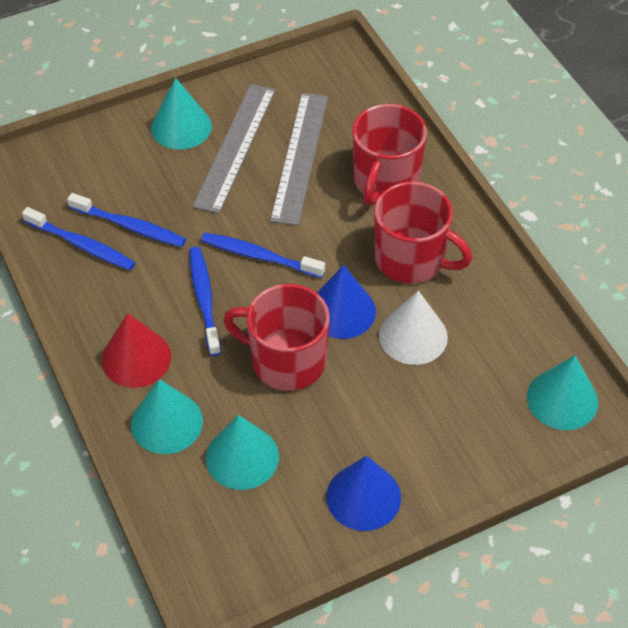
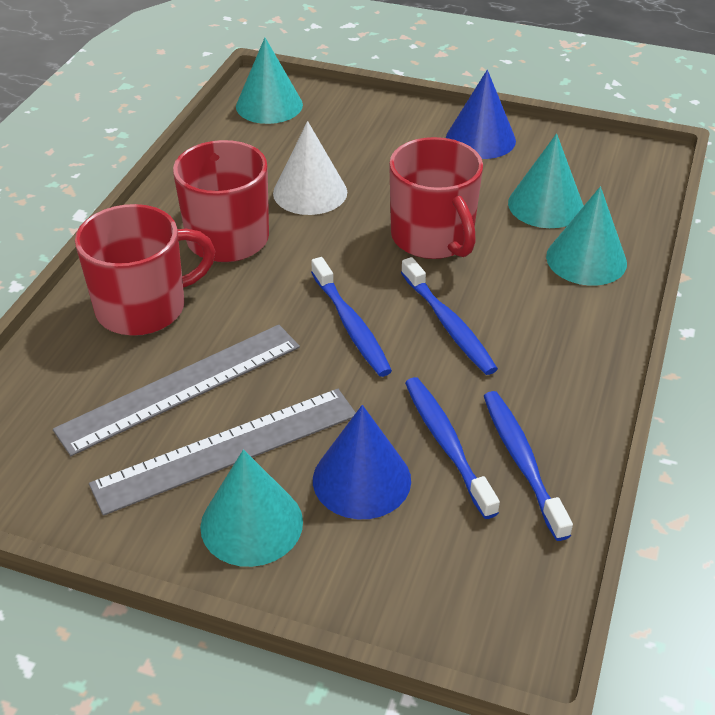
camera: 135 degrees left, 10 degrees down
(136, 358) = (567, 319): red cone -> none
(204, 299) = (448, 324): blue toothbrush -> blue toothbrush turned 60 degrees counterclockwise
(342, 311) = (339, 240): blue cone -> blue cone (361, 479)

